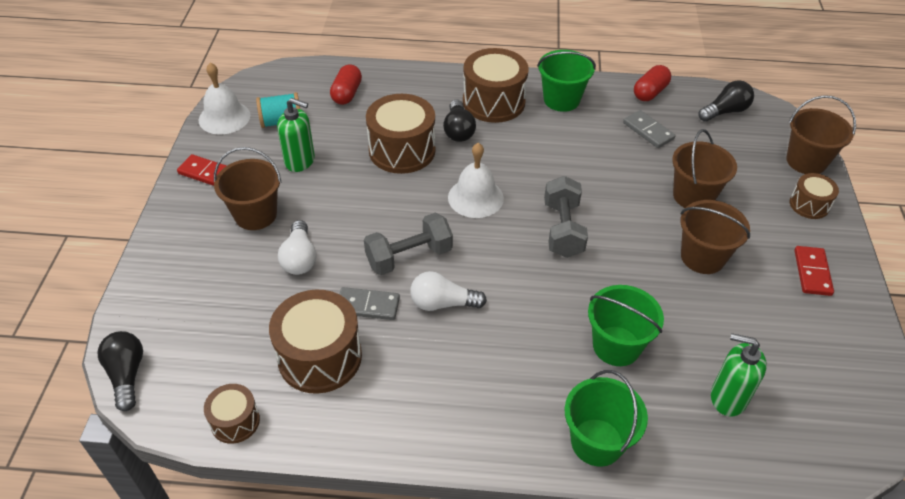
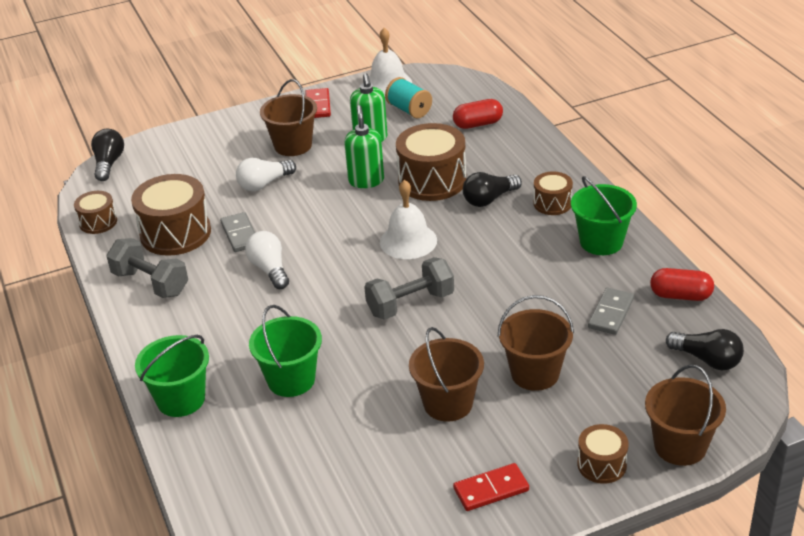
camera: 65 degrees right, 10 degrees down
(127, 375) = (109, 163): black light bulb -> black light bulb turned 45 degrees counterclockwise
(409, 257) = (307, 233): grey dumbbell -> grey dumbbell (151, 283)
(493, 102) = (552, 203): brown drum -> brown drum, size x0.54
(727, 398) = (277, 466): green soap dispenser -> green soap dispenser (366, 180)

